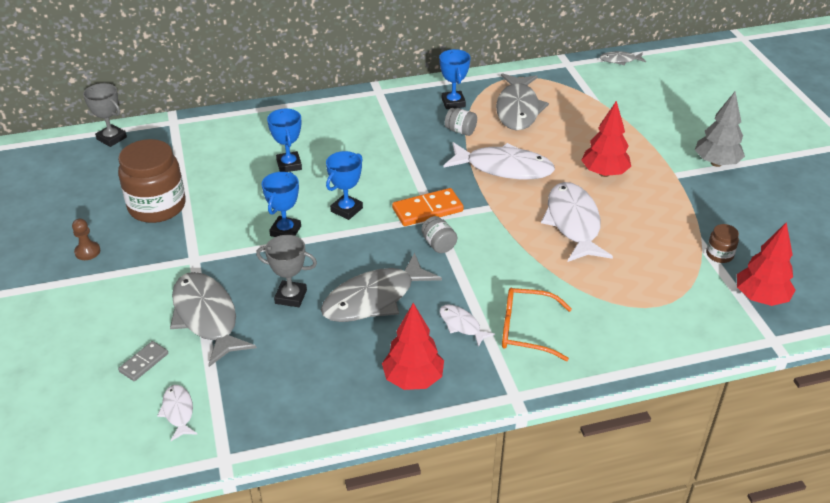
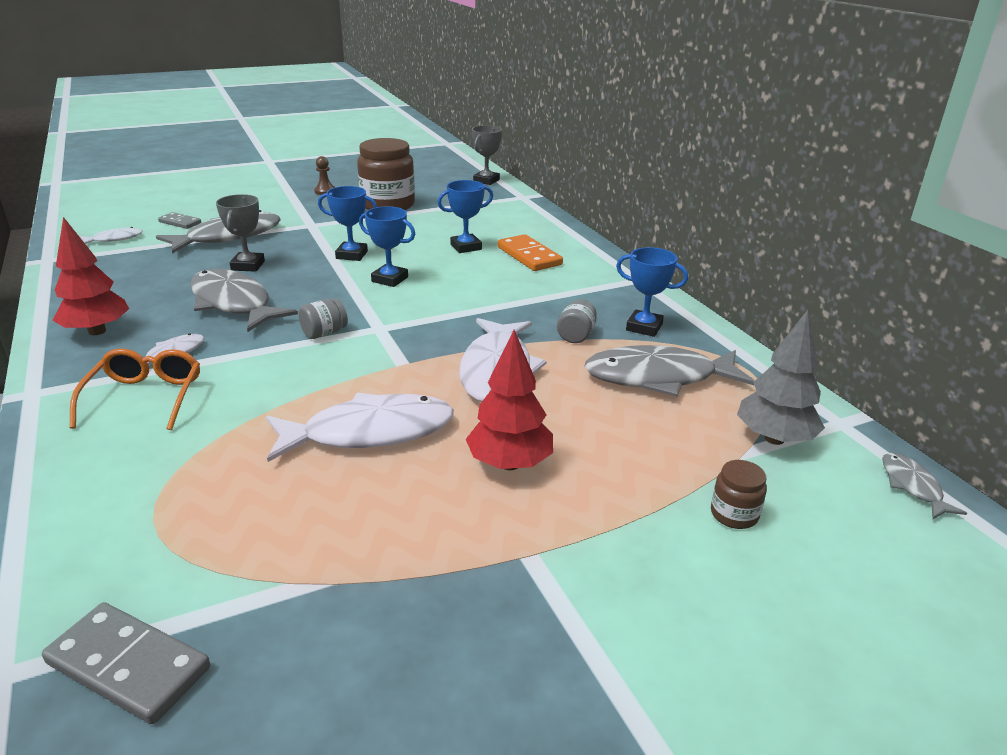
camera: 80 degrees right, 10 degrees down
(427, 210) = (393, 323): orange domino -> orange domino (529, 256)
(453, 103) = (644, 327): blue trophy -> blue trophy turned 45 degrees clockwise
(716, 163) = (591, 624): grey tree -> grey tree (774, 438)
(719, 255) = (273, 608): brown jar -> brown jar (734, 514)
(760, 298) = (128, 666): red tree -> grey domino

